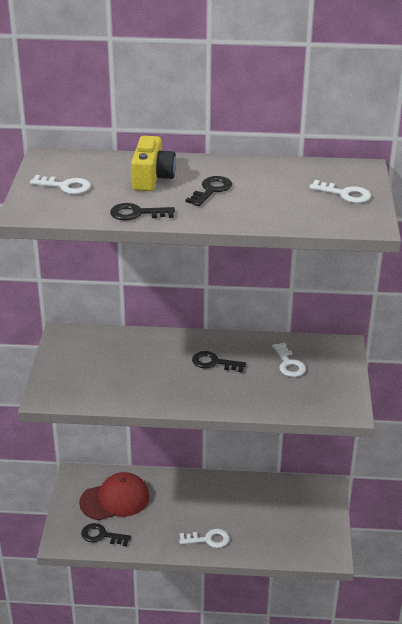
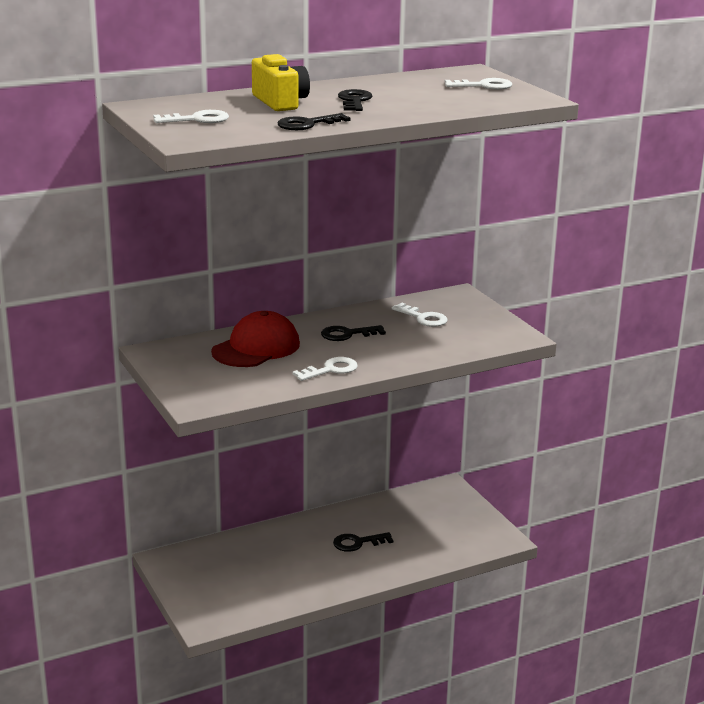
camera: 30 degrees left, 10 degrees down
(101, 535) = (247, 602): black key -> black key (358, 543)
(115, 499) = (232, 566): red cap -> red cap (256, 348)
(208, 539) = (368, 567): white key -> white key (330, 370)

